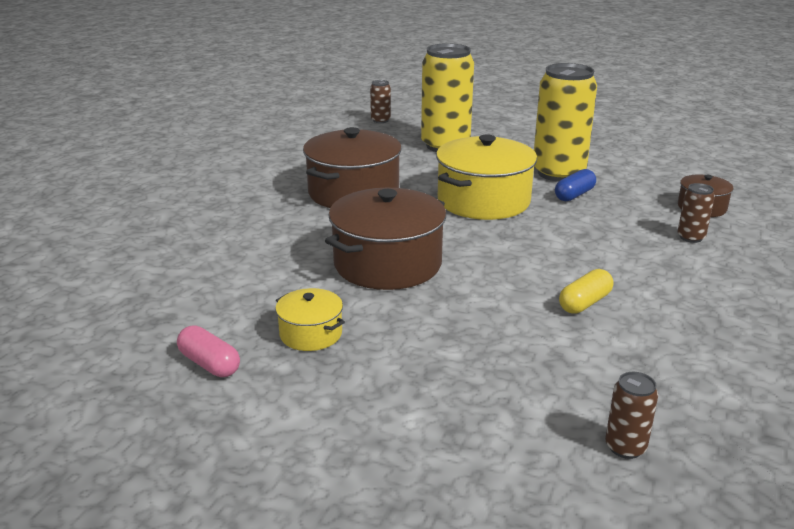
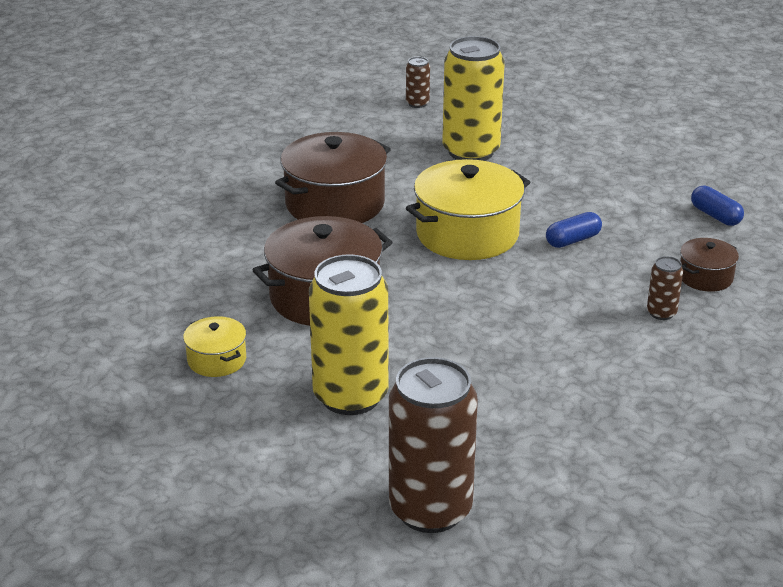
camera: 15 degrees right, 5 degrees up
(209, 364) = (118, 374): pink capsule -> none
(558, 173) = (576, 208): yellow can -> yellow can (350, 396)
(584, 303) = (492, 370): yellow capsule -> none
(625, 447) = (430, 510): brown can -> brown can, size x2.28
(670, 166) = (715, 216): none -> blue capsule

